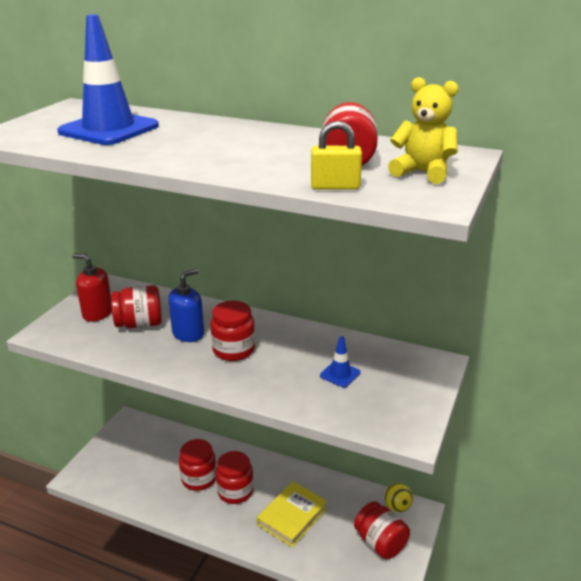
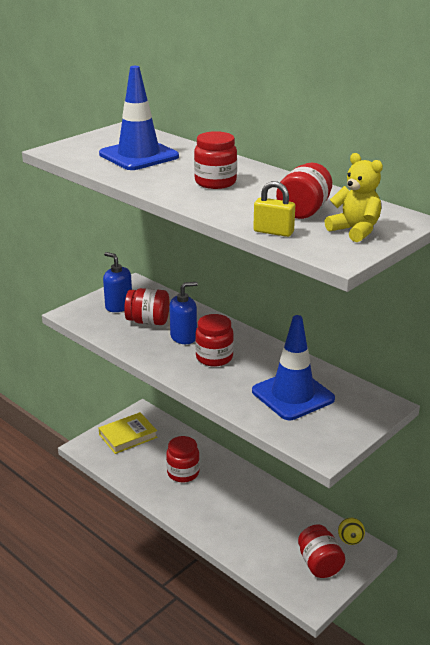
camera: 20 degrees right, 0 degrees up
(97, 313) = (118, 306): red soap dispenser -> blue soap dispenser
(235, 491) = (210, 491): red jar -> red jar (215, 182)
(292, 516) = (250, 523): yellow book -> yellow book (128, 436)
(340, 374) = (293, 395): blue traffic cone -> blue traffic cone, size x2.25

